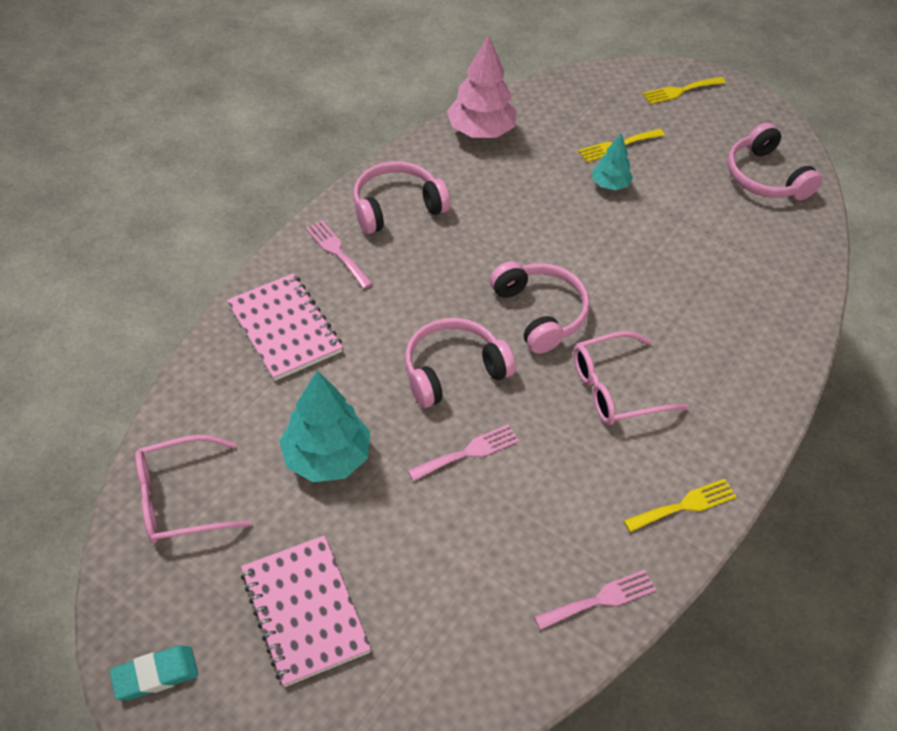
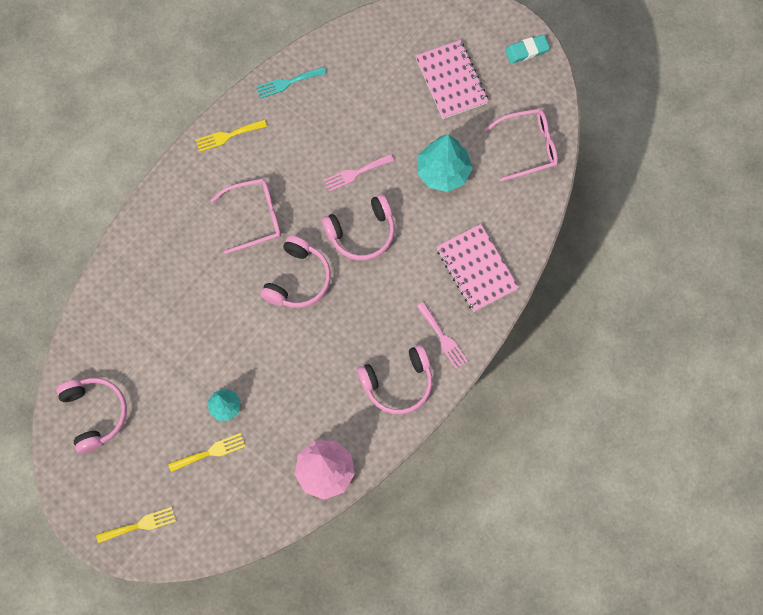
camera: 175 degrees left, 20 degrees up
(540, 313) = (298, 279): pink headphones -> pink headphones turned 135 degrees counterclockwise
(600, 599) = (288, 82): pink fork -> turquoise fork

